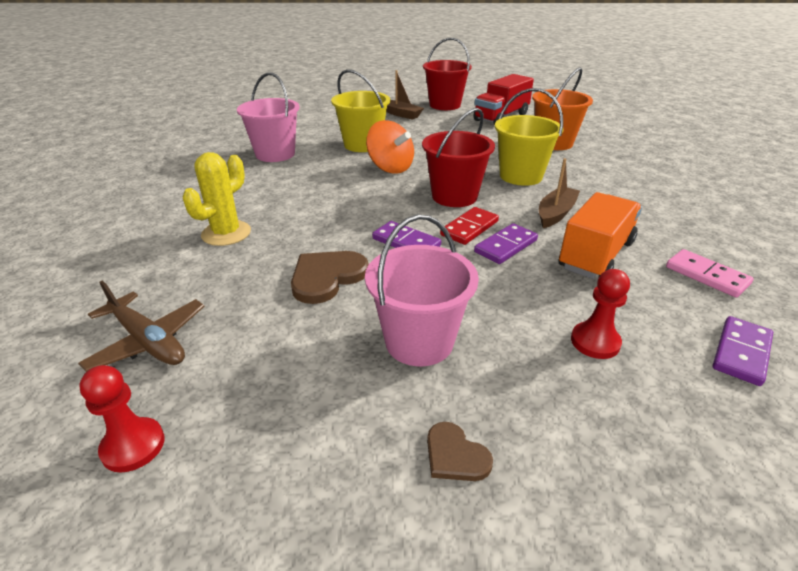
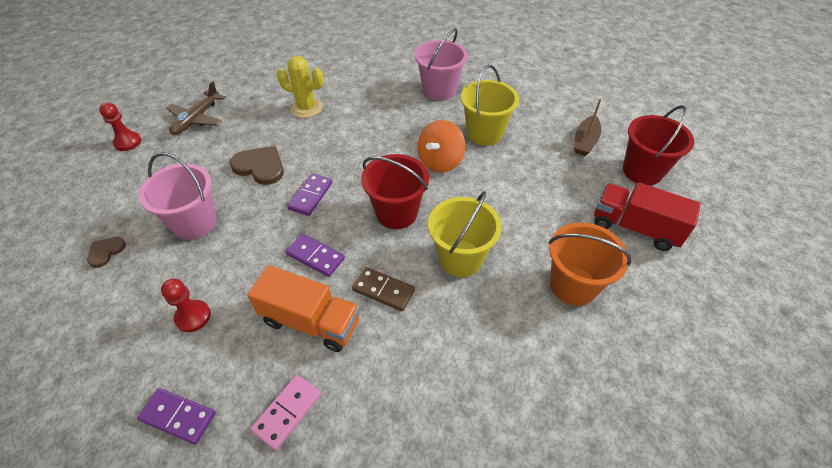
camera: 75 degrees right, 15 degrees up
(469, 228) = (340, 230): red domino -> none
(556, 213) = (383, 290): brown boat -> brown domino

